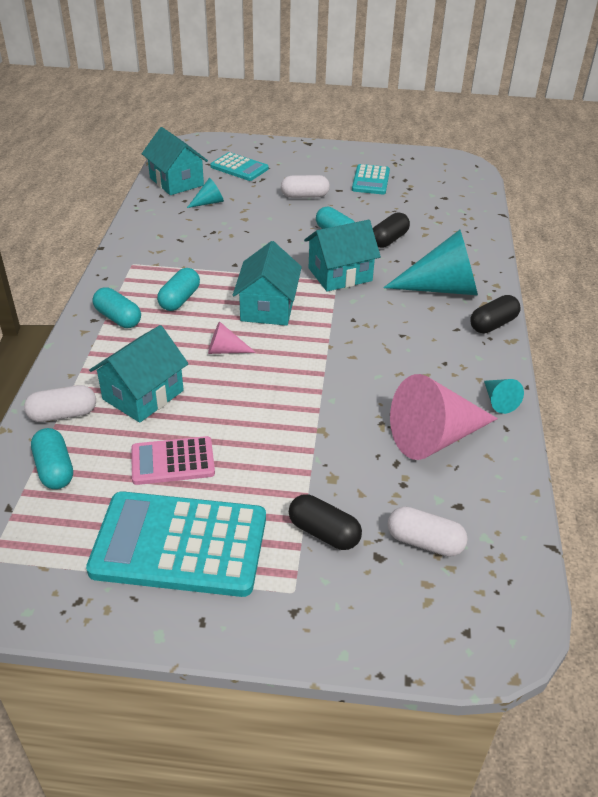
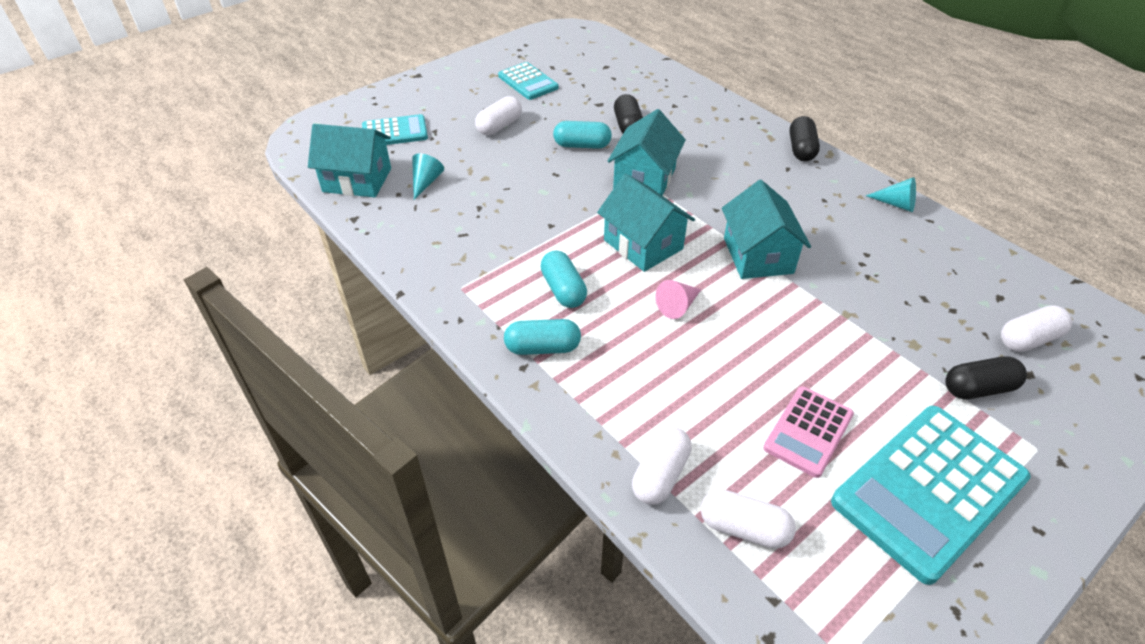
camera: 45 degrees left, 5 degrees up
(54, 469) = (744, 528): turquoise capsule -> white capsule
(143, 395) = (688, 398): turquoise house -> turquoise house (758, 255)
(435, 437) = (911, 260): pink cone -> none
(442, 288) = (727, 142): turquoise cone -> none

